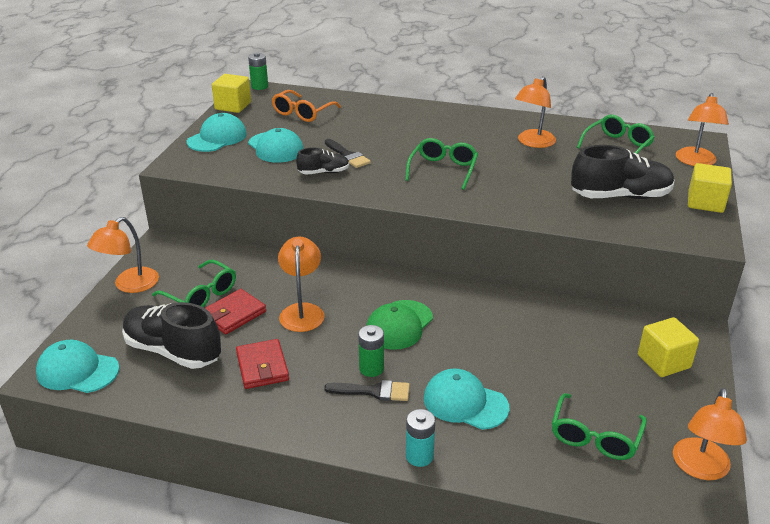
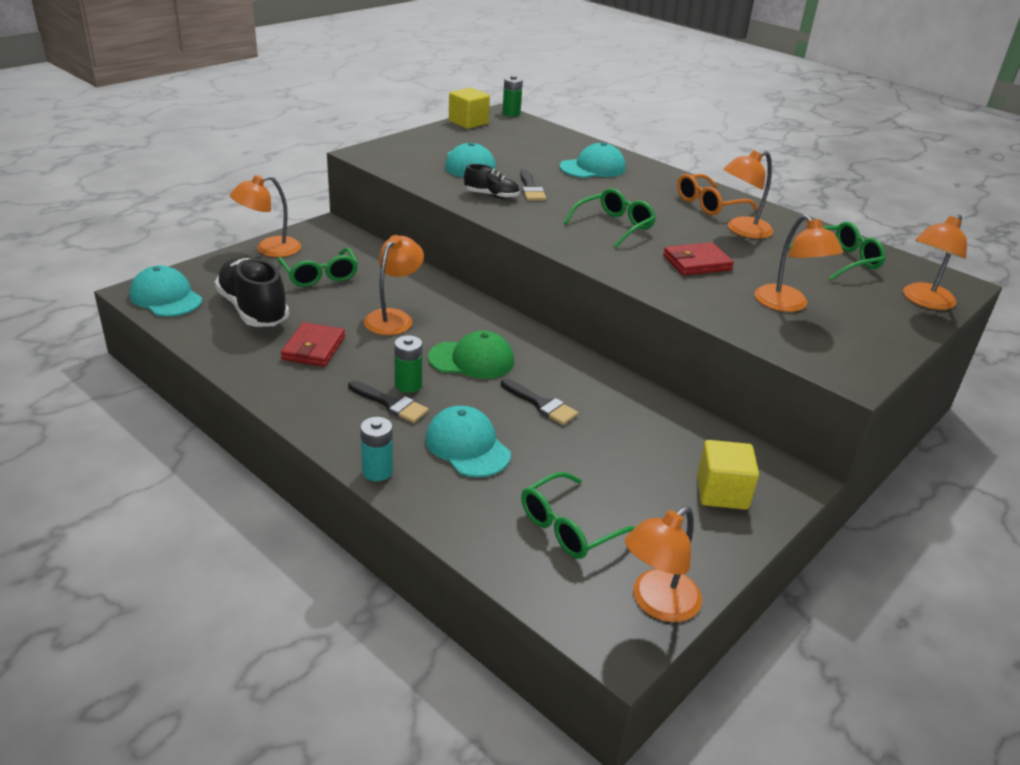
camera: 25 degrees right, 0 degrees up
(217, 138) = (425, 143): turquoise cap -> turquoise cap (593, 168)
(233, 314) = (331, 300): red wallet -> red wallet (696, 263)
(302, 113) = (527, 144): orange glasses -> orange glasses (708, 204)
(399, 325) = (472, 360): green cap -> green cap turned 150 degrees counterclockwise
(484, 343) = (541, 404): none -> black brush
(620, 196) = (787, 305): black shoe -> orange lamp
(705, 202) = (889, 341): yellow cube -> none

